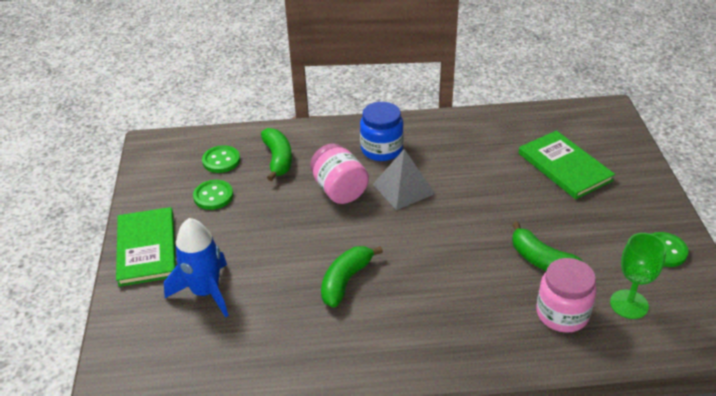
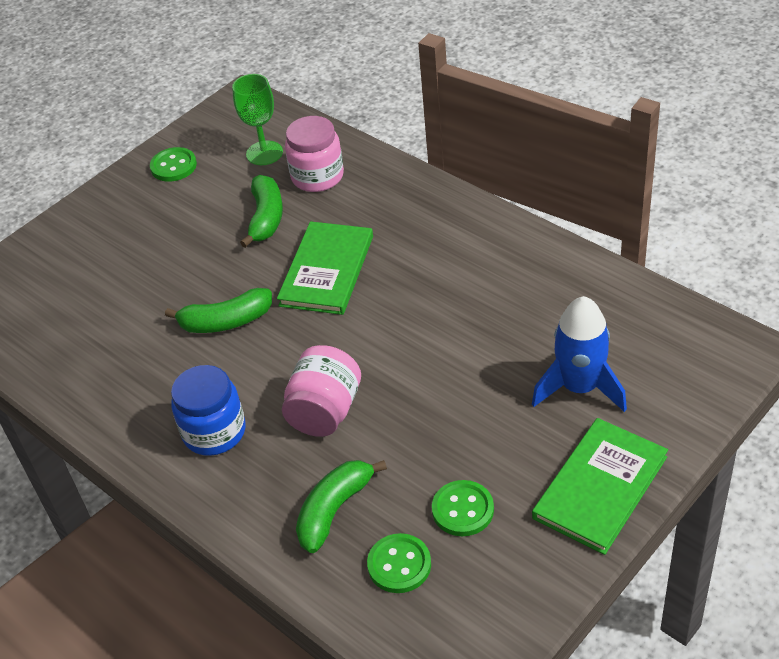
camera: 130 degrees left, 5 degrees up
(346, 281) = (440, 309): green banana -> green banana (226, 321)
(403, 189) = (266, 364): grey pyramid -> none
(564, 167) = (102, 279): green book -> green book (327, 271)

